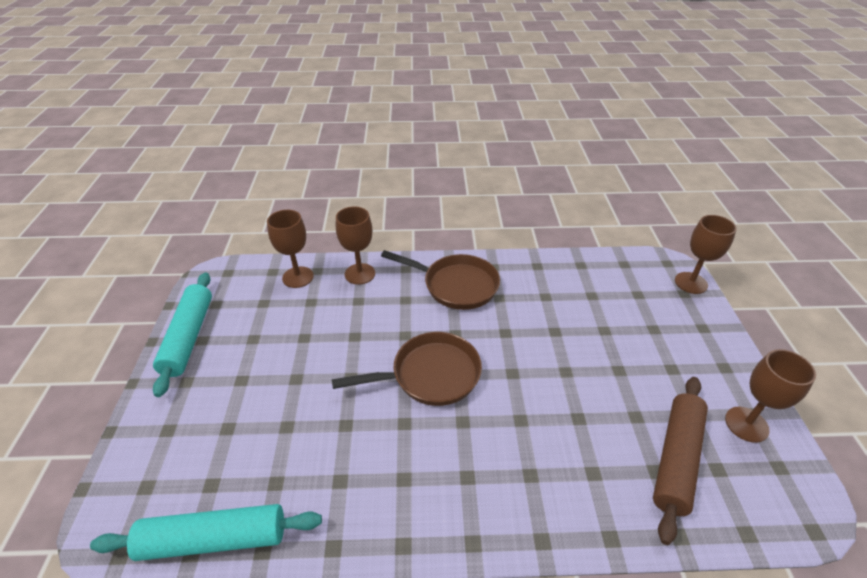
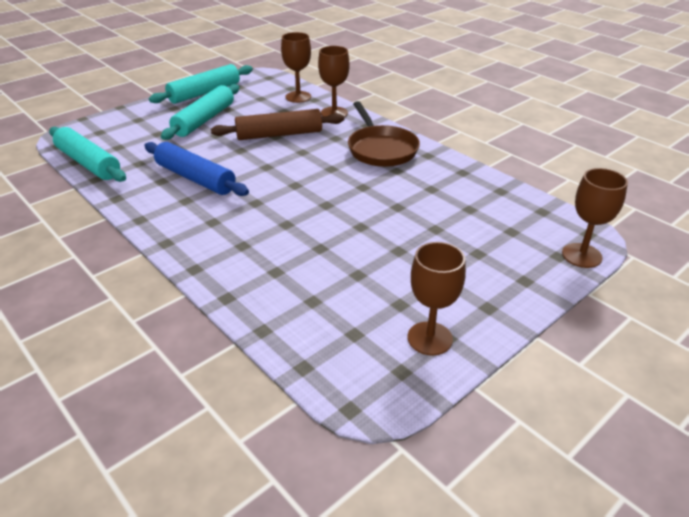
camera: 50 degrees right, 5 degrees down
(251, 371) = (204, 120): none -> turquoise rolling pin
(367, 446) = (195, 178): none -> blue rolling pin
(430, 375) = (279, 175): brown pan -> none
(676, 459) = (337, 308): brown rolling pin -> brown rolling pin (279, 134)

